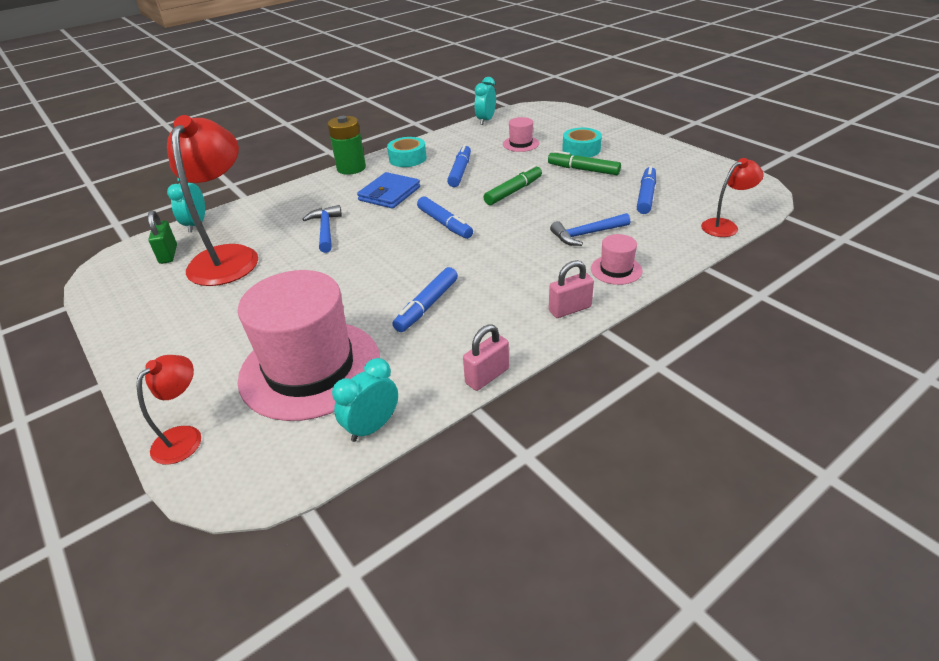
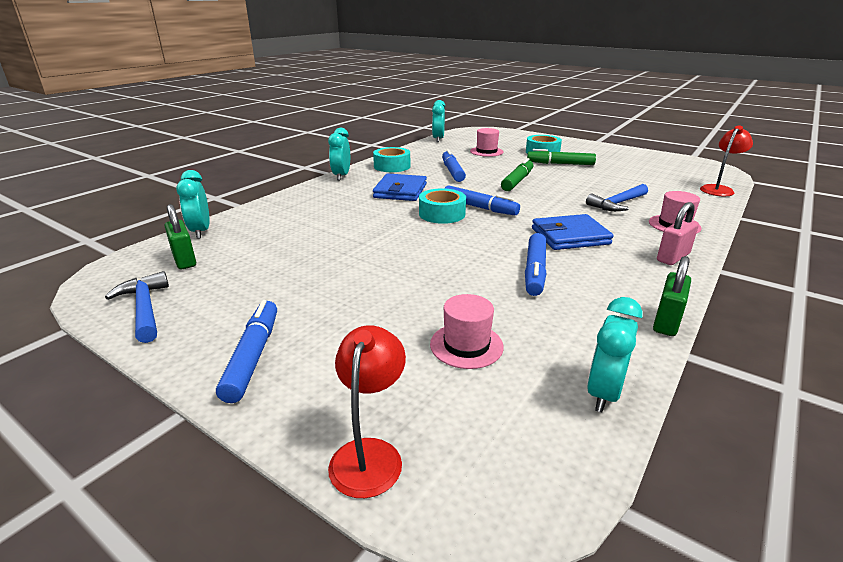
camera: 20 degrees left, 10 degrees down
(228, 257) = (265, 255): red lamp -> none
(310, 368) = (466, 345): pink hat -> pink hat, size x0.42
(326, 230) = (360, 222): blue hammer -> blue hammer (145, 308)
(351, 168) = (341, 176): green battery -> turquoise clock
(403, 228) = (442, 214): none -> turquoise tape
(487, 376) = (666, 322): pink padlock -> green padlock
(496, 270) = (570, 236): none -> blue wallet
(646, 196) = (632, 176): blue marker -> blue marker (253, 356)

